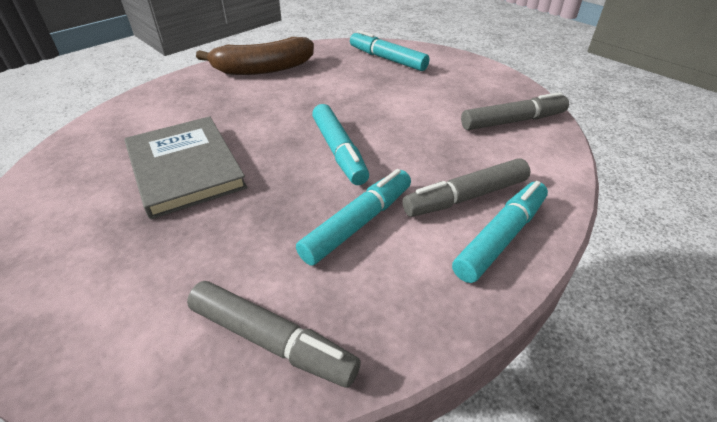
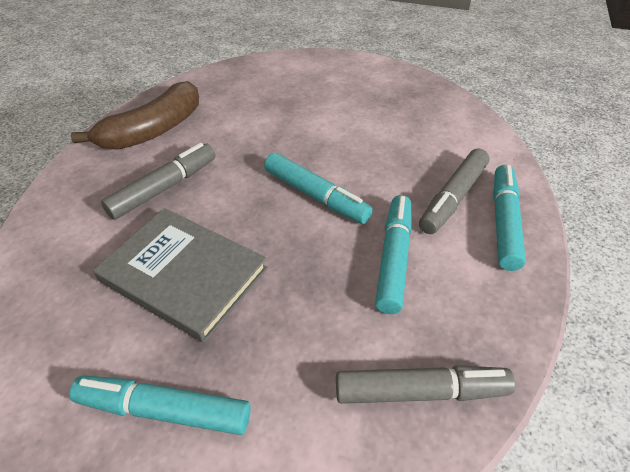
camera: 30 degrees left, 5 degrees up
(387, 59) = (271, 79): turquoise marker -> turquoise marker (164, 410)
(512, 121) = (430, 112): grey marker -> grey marker (164, 188)

